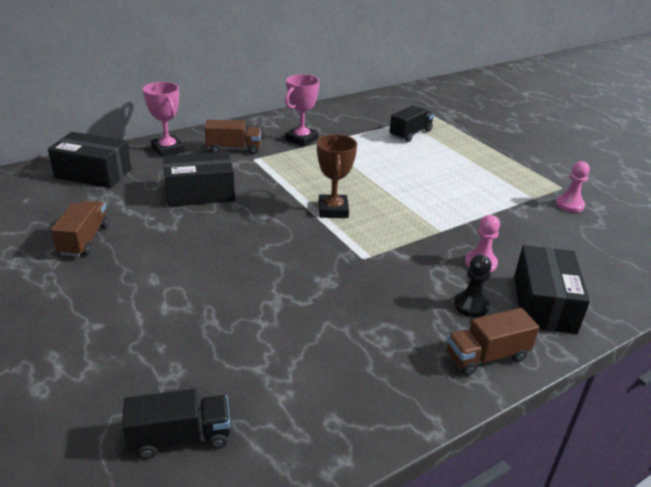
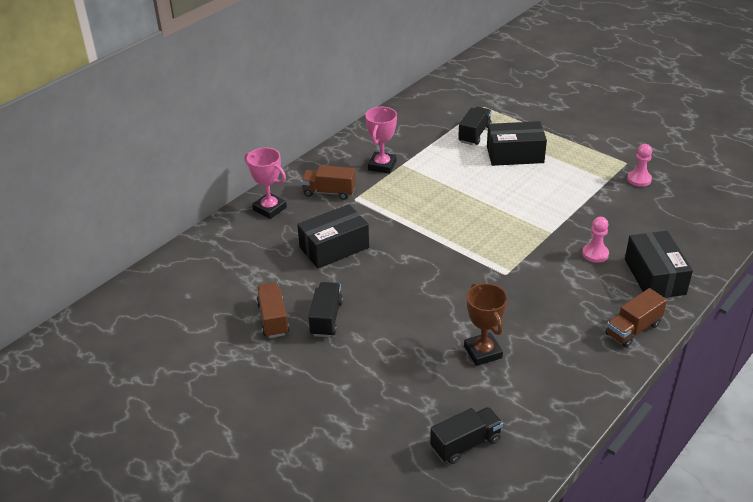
camera: 15 degrees left, 5 degrees up
(93, 173) = (223, 252): black box -> black box (515, 155)
(137, 253) = (326, 318): none -> black truck
(234, 149) = (329, 192): brown truck -> brown truck turned 150 degrees counterclockwise
(333, 210) = (456, 235): brown trophy -> brown trophy (482, 352)
(471, 305) = (604, 292): black pawn -> none

